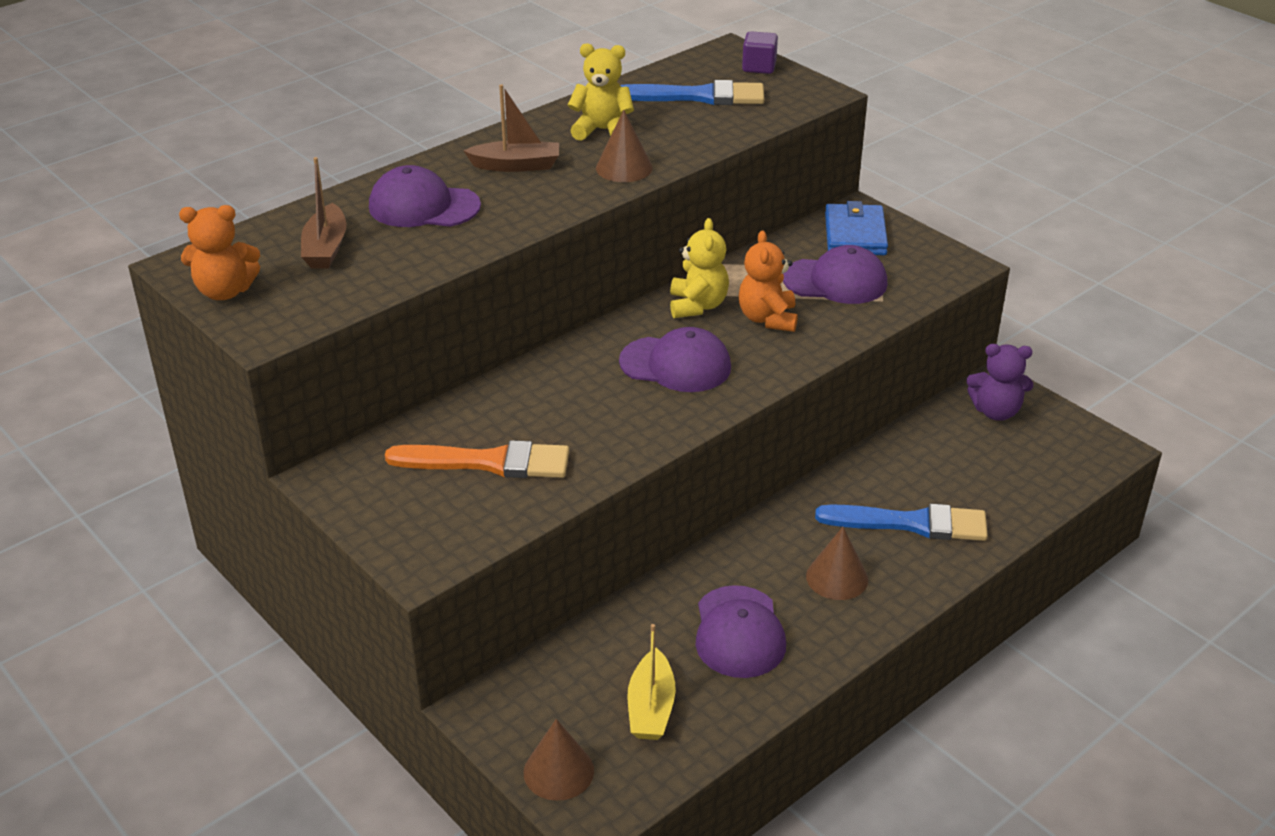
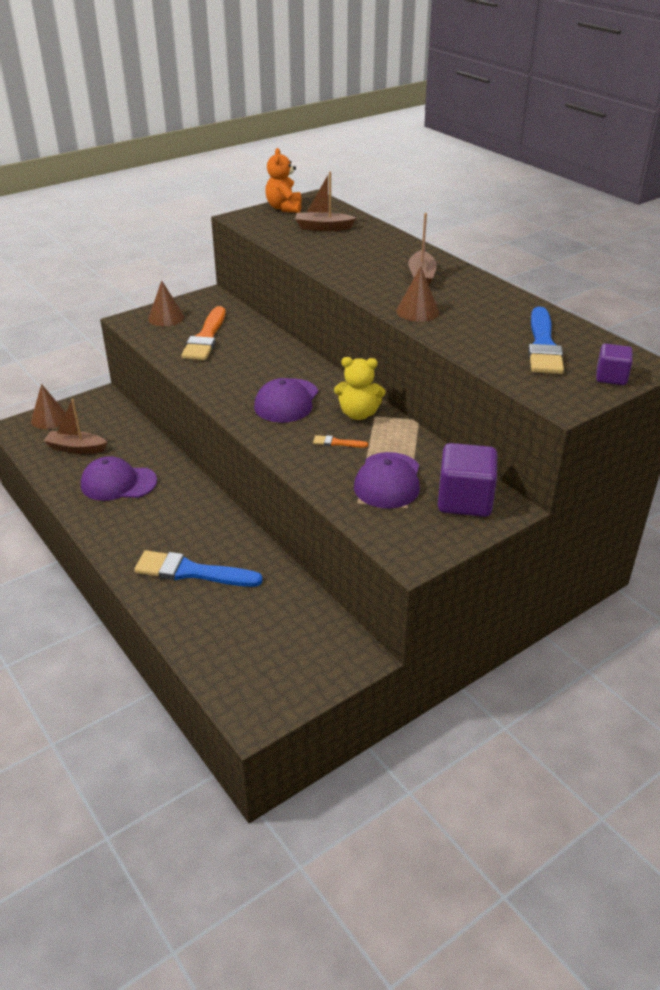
camera: 95 degrees right, 0 degrees up
(423, 206) = (368, 250): purple cap -> none
(602, 130) = (477, 306): yellow teddy bear -> none
(651, 707) = (76, 448): yellow boat -> brown boat
(767, 319) = (337, 443): orange teddy bear -> orange brush
(837, 578) = (149, 528): brown cone -> brown cone (166, 317)
(855, 234) = (464, 500): blue wallet -> purple cube
(911, 523) = (192, 572): blue brush -> blue brush turned 90 degrees clockwise
(996, 411) = (319, 648): purple teddy bear -> none

